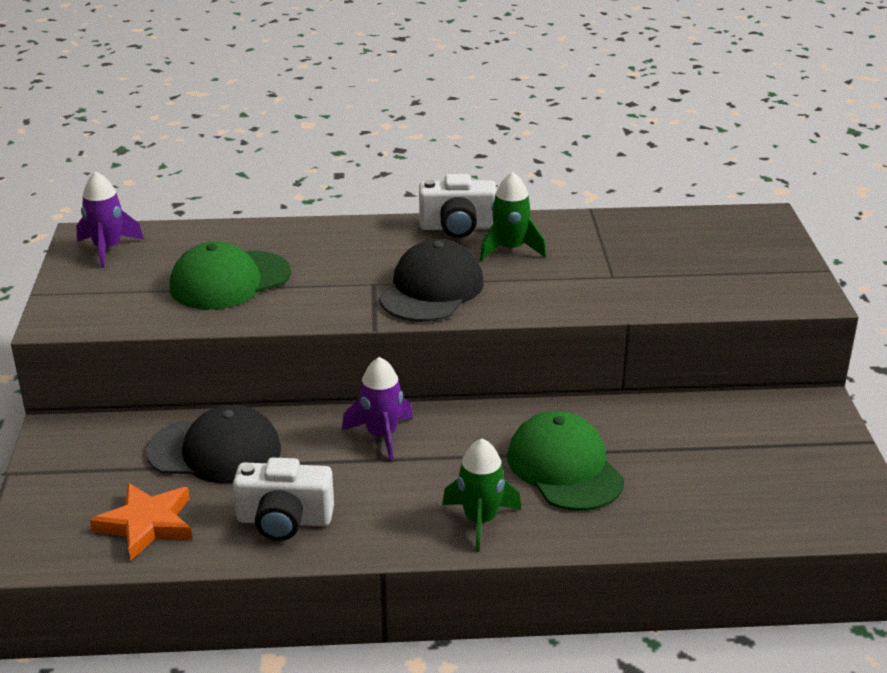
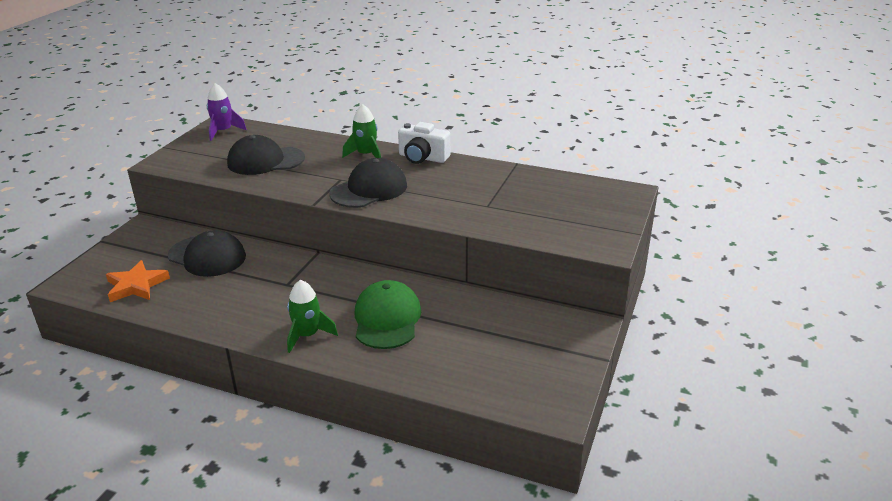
camera: 25 degrees right, 0 degrees up
(230, 281) = (265, 161): green cap -> black cap
(284, 520) = (204, 303): white camera -> none
(382, 435) = (301, 271): purple rocket -> none
(510, 249) = (440, 176): green rocket -> green rocket (366, 155)

